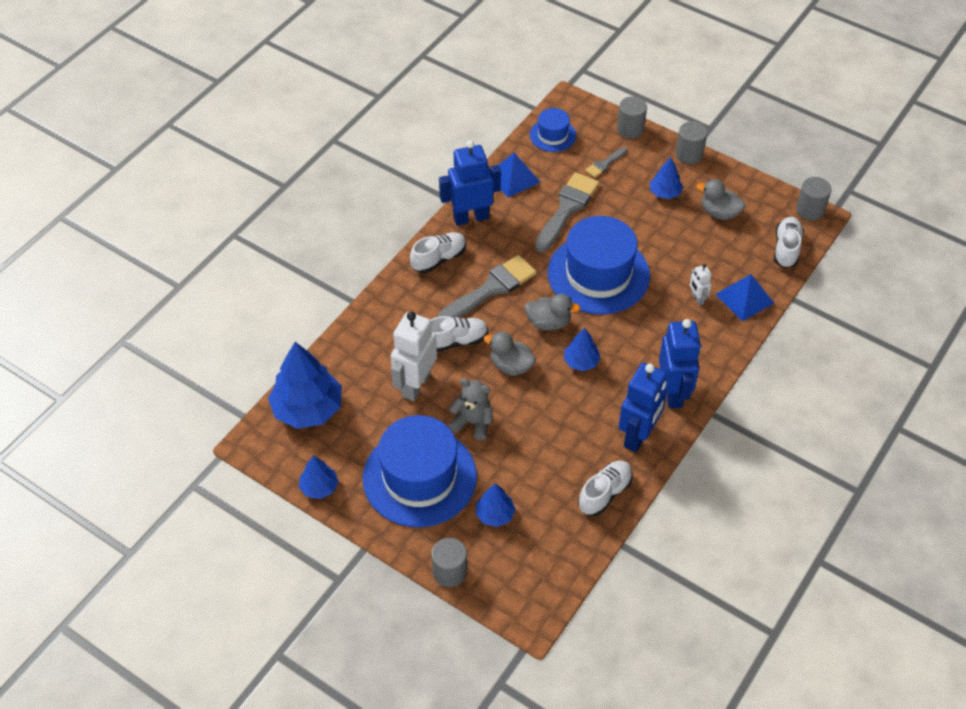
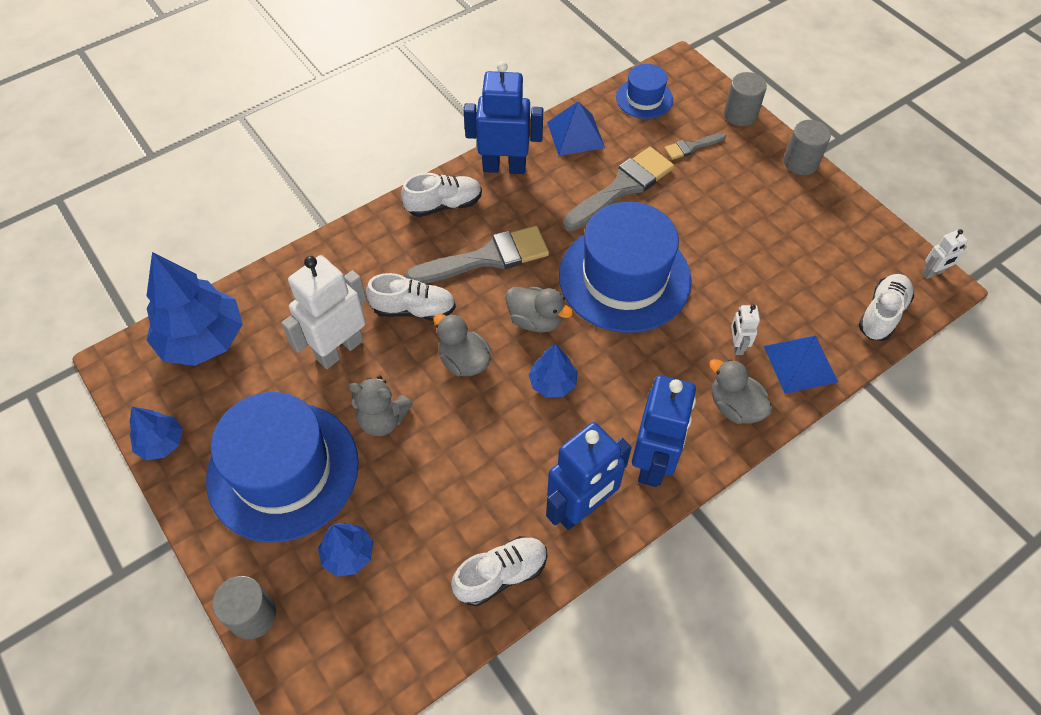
camera: 20 degrees right, 5 degrees up
(473, 422) = (383, 420): grey teddy bear -> grey teddy bear turned 150 degrees clockwise
(665, 193) = (751, 200): blue tree -> none
(719, 213) = (810, 244): grey duck -> grey duck (735, 406)
(810, 210) = (932, 273): grey cylinder -> white robot

